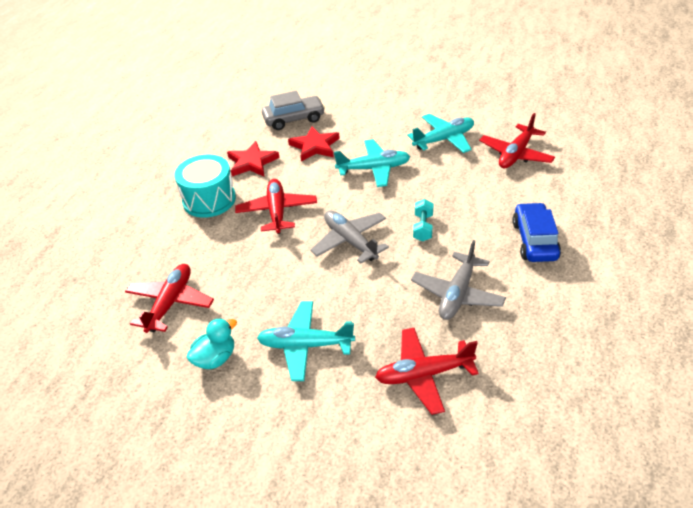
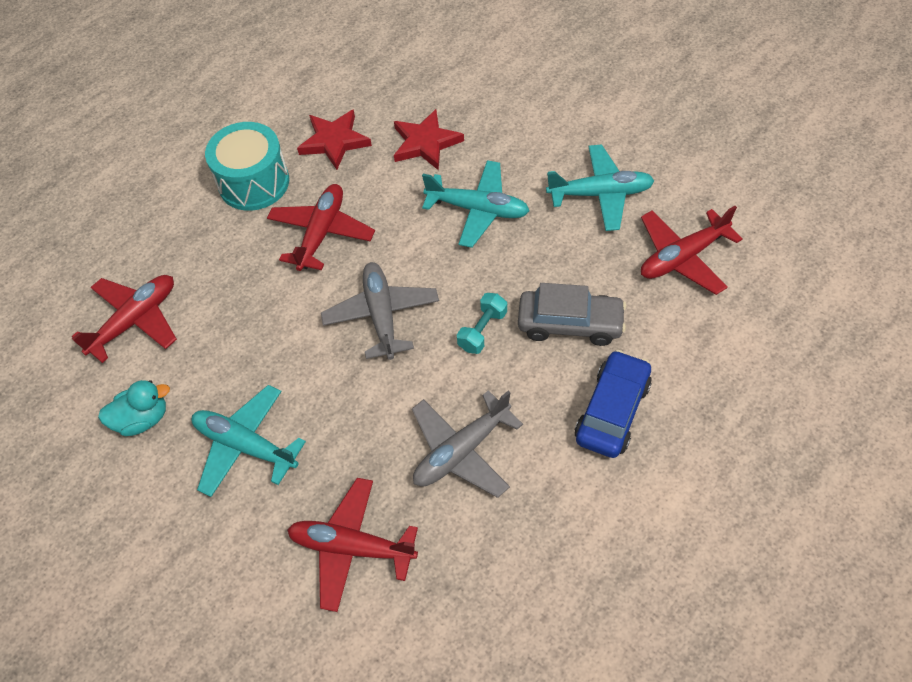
camera: 25 degrees right, 15 degrees up
(294, 119) = (425, 86): grey car -> grey car (570, 323)

